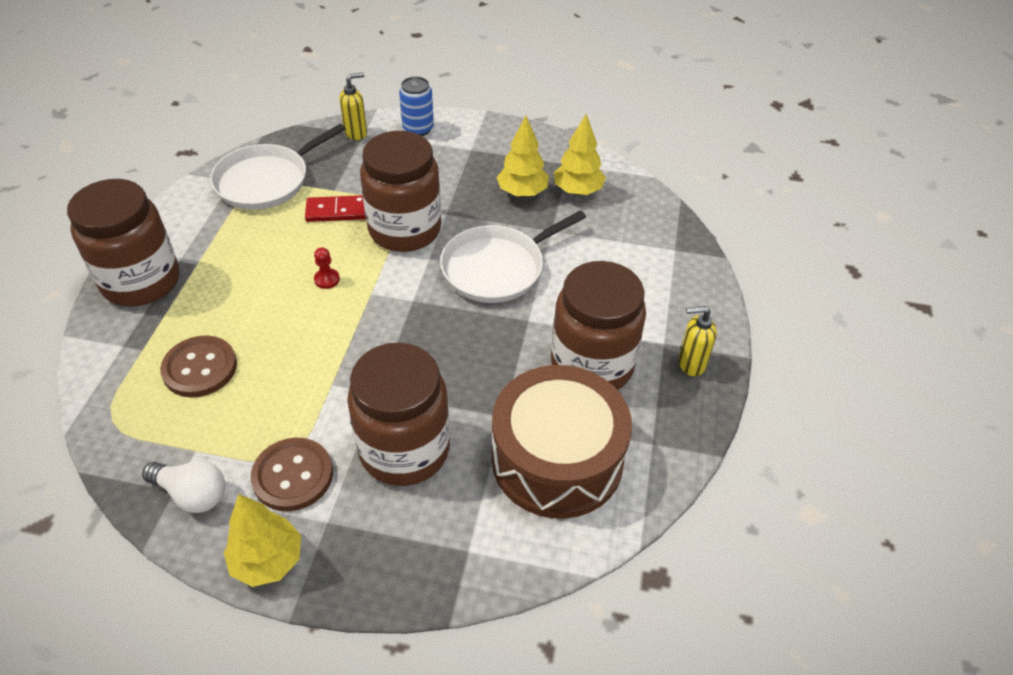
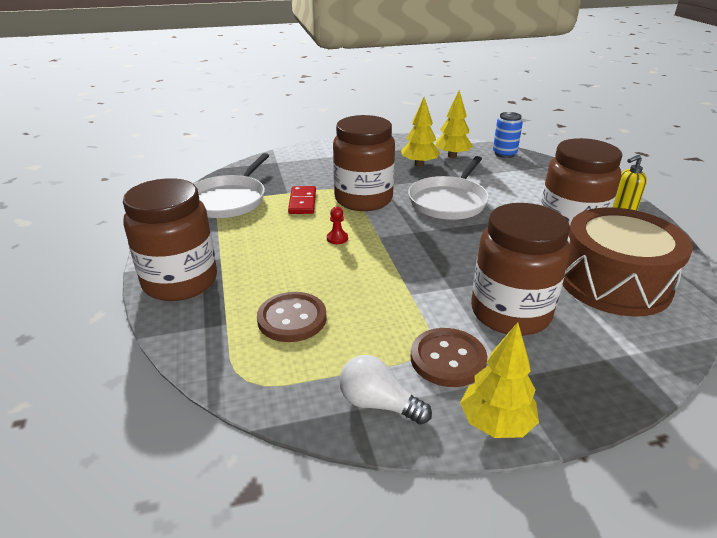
camera: 25 degrees left, 15 degrees down
(192, 494) = (378, 404): white light bulb -> white light bulb turned 150 degrees counterclockwise
(337, 211) = (302, 202): red domino -> red domino turned 60 degrees counterclockwise
(356, 133) = (271, 162): yellow soap dispenser -> none
(418, 129) = (313, 152): blue can -> blue can (504, 154)

